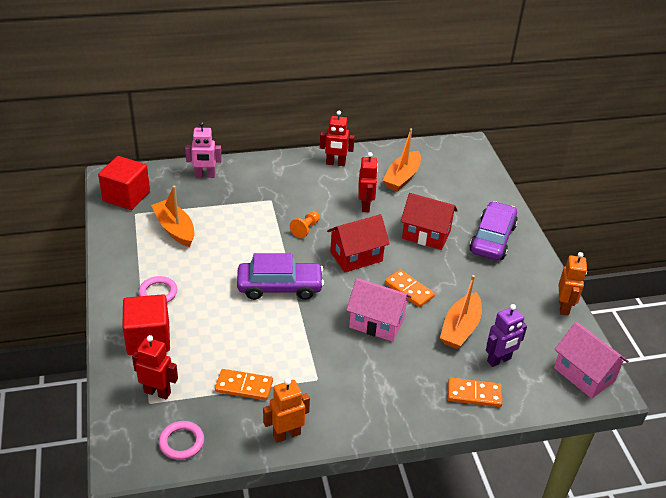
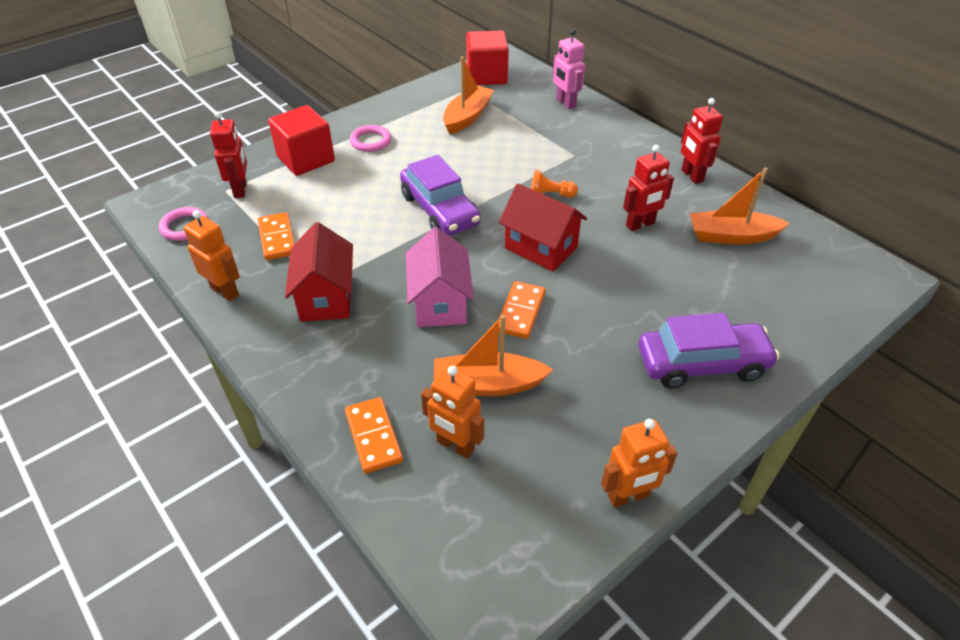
camera: 65 degrees right, 5 degrees up
(426, 235) = (641, 294): red house -> red house (326, 297)
(499, 360) = (455, 445): purple robot -> orange robot
(584, 374) = (494, 566): pink house -> none

